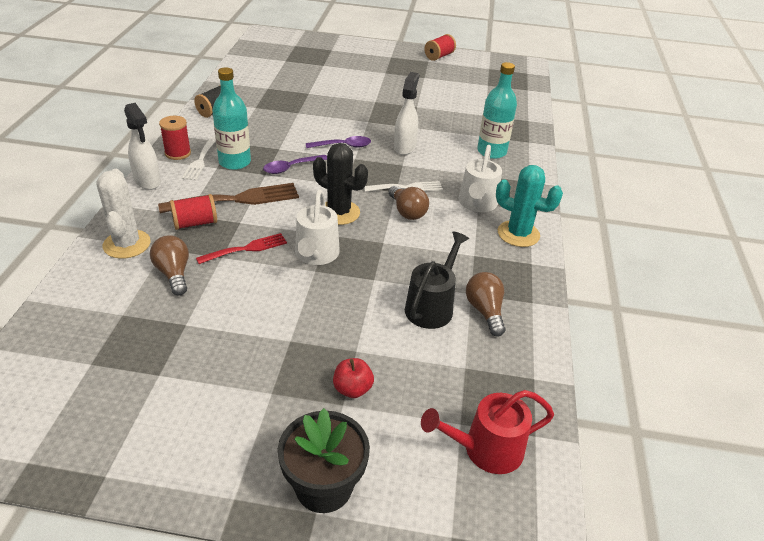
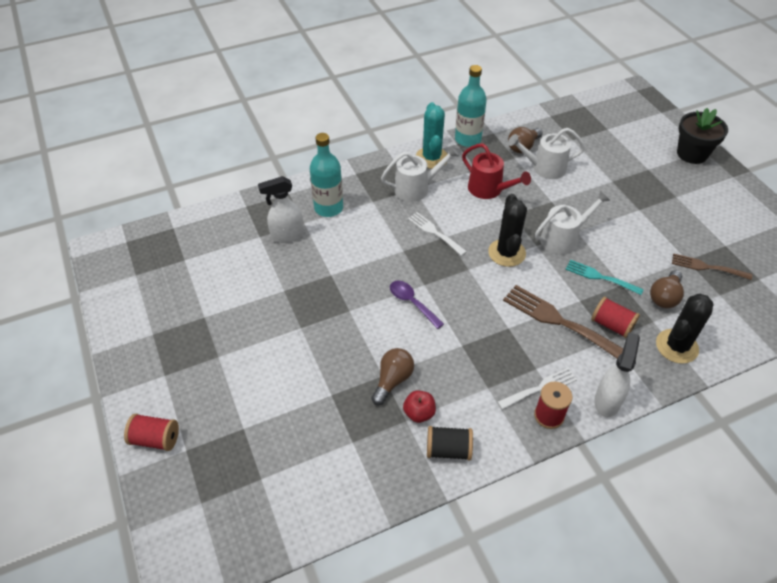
camera: 120 degrees left, 10 degrees up
(127, 244) = (676, 346): white cactus -> black cactus
(158, 332) = (707, 267): none -> brown fork
(235, 162) = (515, 361): turquoise bottle -> turquoise bottle (468, 139)
(246, 249) = (600, 277): red fork -> turquoise fork
(291, 168) = (482, 317): purple spoon -> none
(352, 389) = (636, 170): red apple -> red apple (419, 413)
(404, 147) = (373, 262): white spray bottle -> white spray bottle (287, 235)
(407, 212) = (465, 218): brown light bulb -> brown light bulb (392, 380)
(432, 306) = (544, 168): black watering can -> white watering can
(439, 56) = (130, 330): red spool -> red spool (155, 439)
(486, 449) = (611, 117): red watering can -> red watering can (489, 189)

